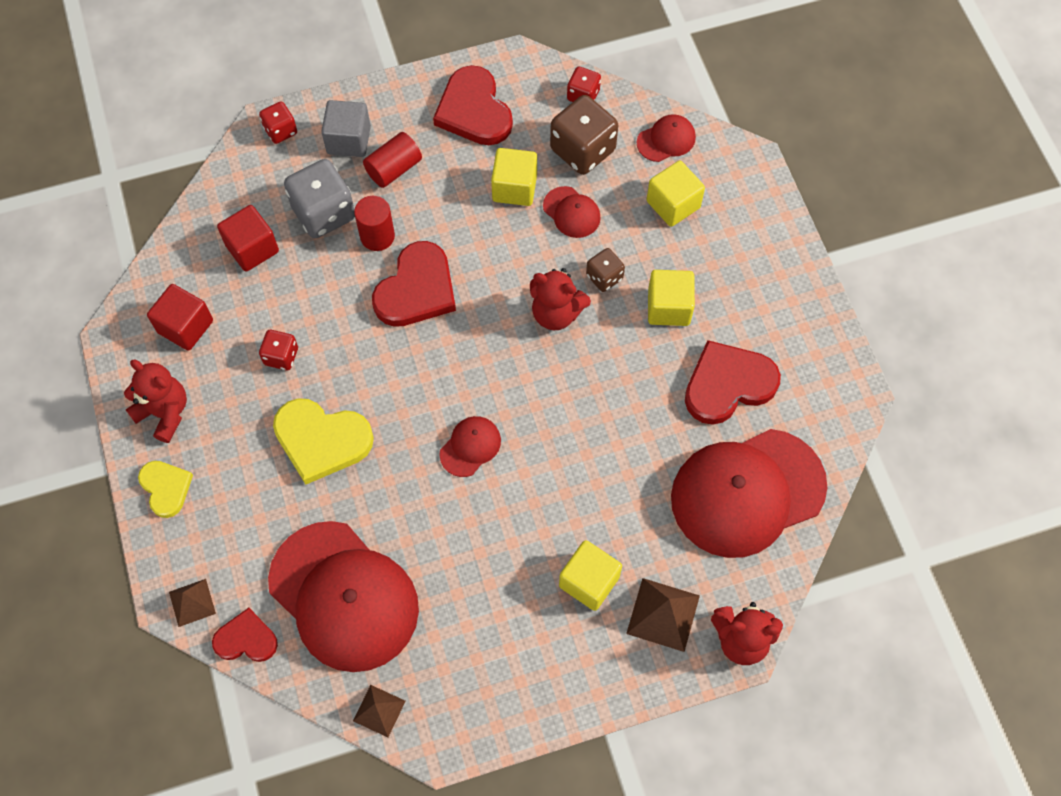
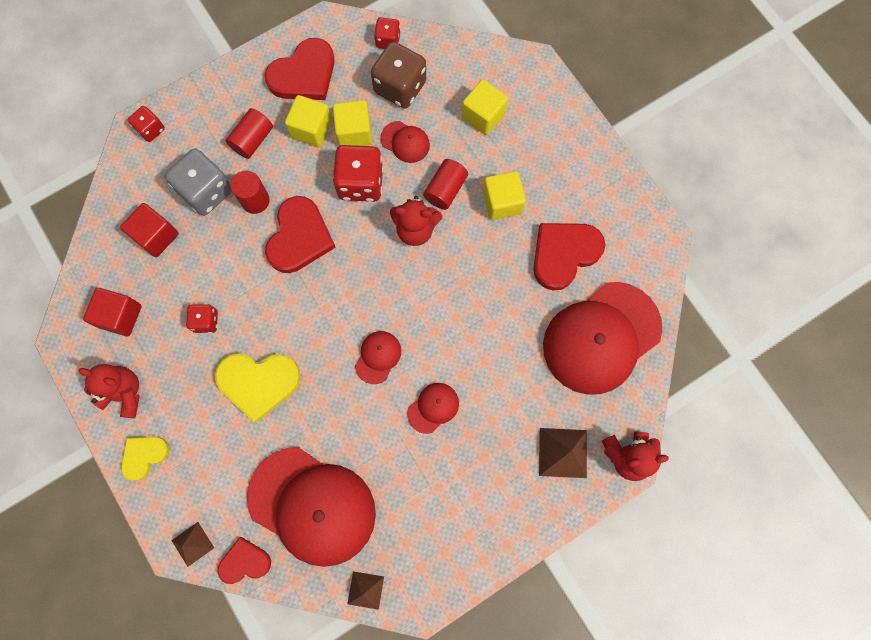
camera: 15 degrees left, 10 degrees up
(166, 488) = (144, 455): yellow heart -> yellow heart turned 90 degrees counterclockwise
(349, 140) = (209, 124): grey cube -> none
(474, 110) = (304, 74): red heart -> red heart turned 90 degrees counterclockwise
(506, 246) = (360, 183): none -> red dice
(589, 581) = (499, 442): yellow cube -> yellow cube (311, 129)
(604, 277) = (445, 190): brown dice -> red cylinder
(666, 140) = (463, 63): red cap -> red cap (433, 407)

